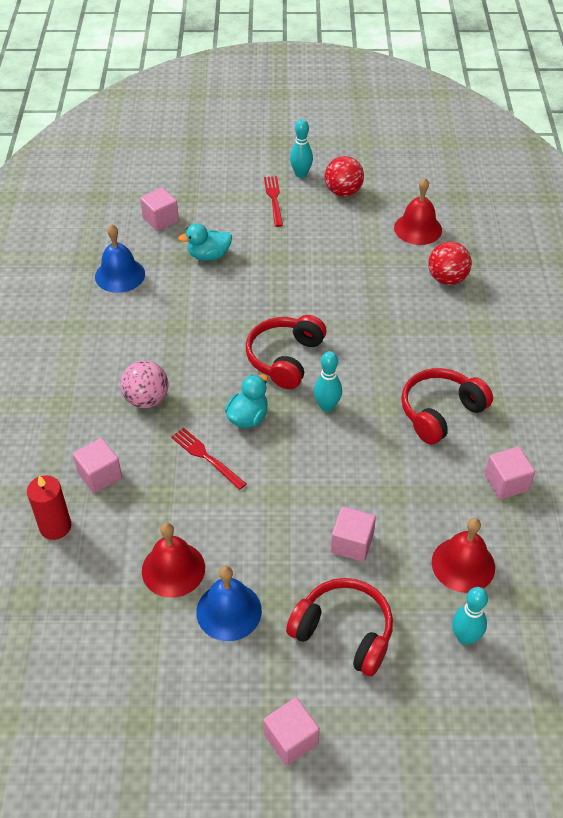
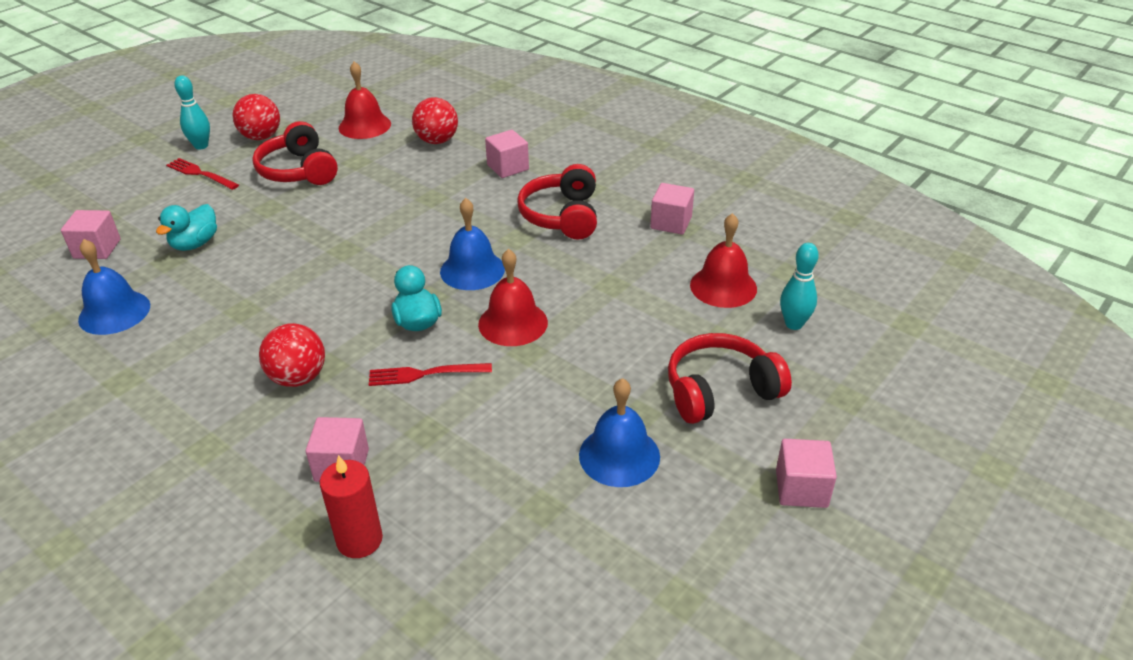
camera: 50 degrees left, 10 degrees down
(147, 399) = (298, 378): pink ball -> red ball
(173, 569) = (526, 470): red bell -> red bell (513, 323)
(285, 358) = (385, 264): red headphones -> red headphones (298, 171)
(327, 406) = (472, 270): turquoise bowling pin -> blue bell
(352, 543) = (633, 335): pink cube -> pink cube (508, 167)

